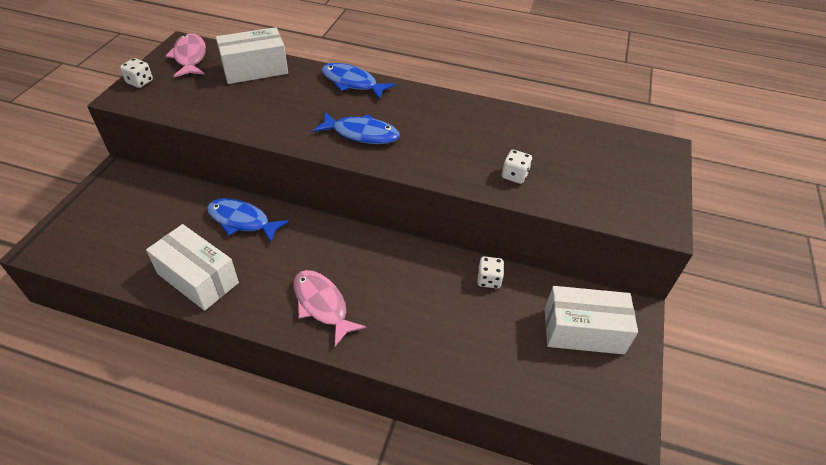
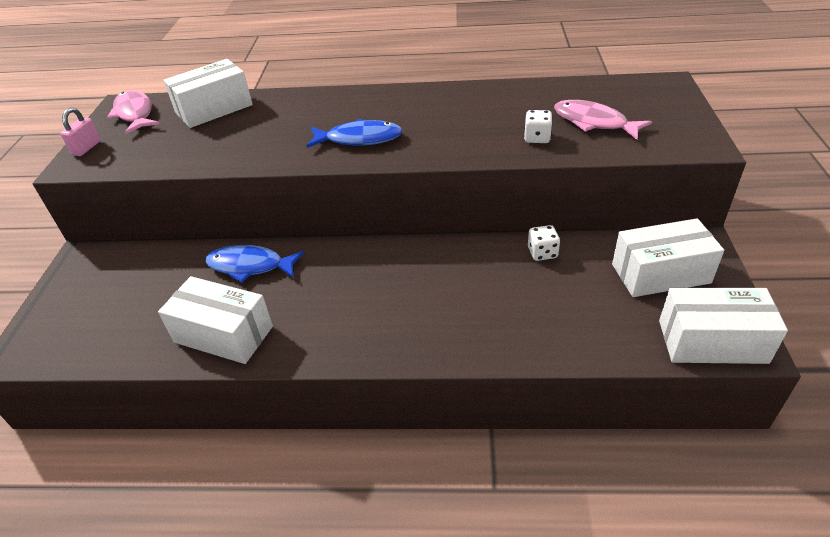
camera: 10 degrees left, 5 degrees down
(140, 82) = (86, 148): white dice -> pink padlock
(322, 305) = (376, 322): pink fish -> pink fish (593, 122)
(352, 83) = (326, 98): blue fish -> none
(596, 410) = (712, 341): none -> white box

